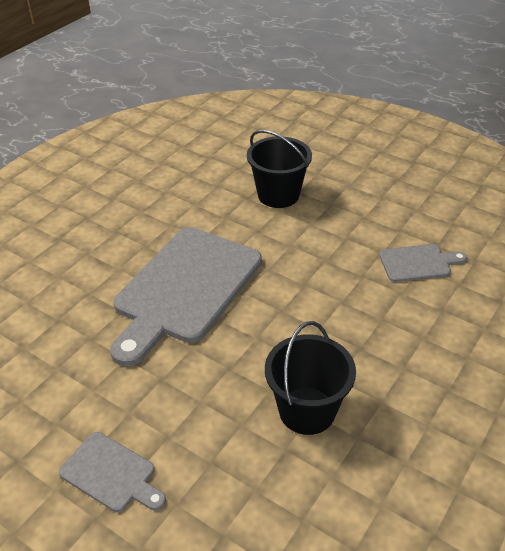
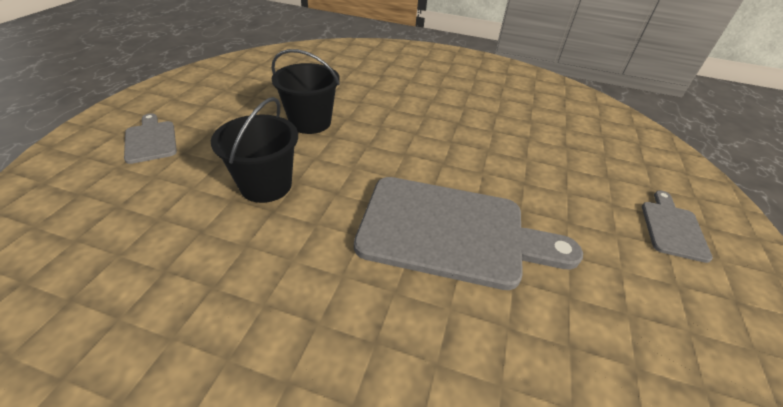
camera: 110 degrees left, 0 degrees up
(307, 410) = (529, 140): black bucket -> black bucket (310, 122)
(418, 263) = (355, 102): grey cutting board -> grey cutting board (150, 140)

